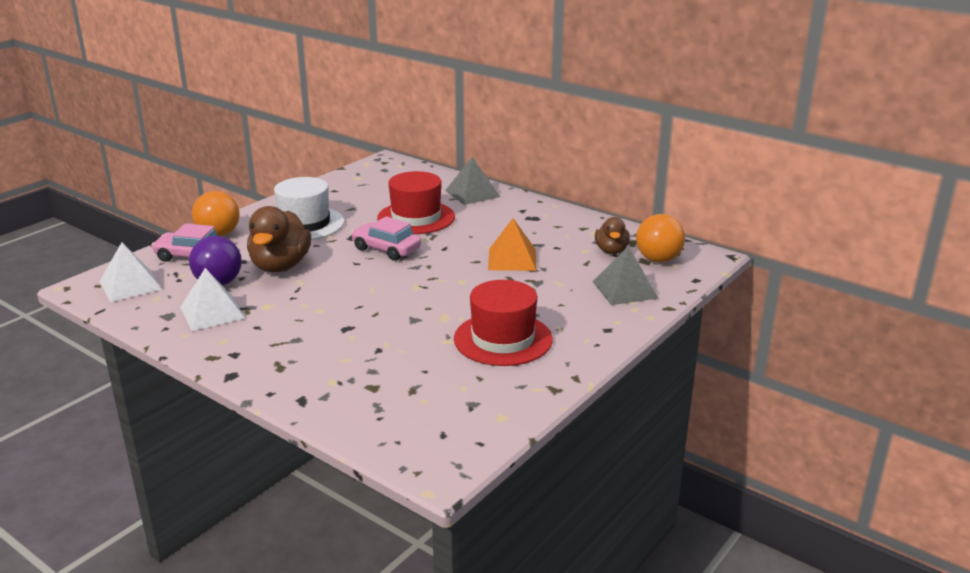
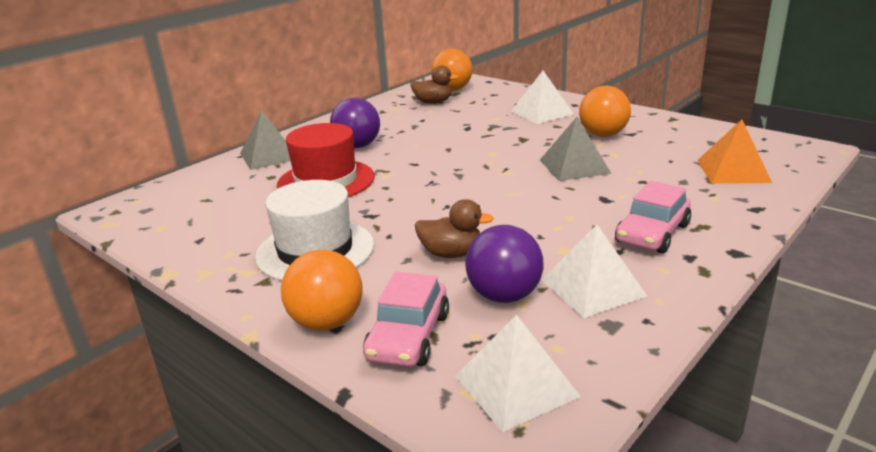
camera: 85 degrees left, 0 degrees up
(280, 266) = (451, 253): brown duck -> brown duck, size x0.59
(386, 249) = (412, 192): pink car -> pink car (652, 234)
(488, 223) = (357, 146): none -> purple ball
(503, 339) = (603, 135): red hat -> orange ball
(512, 259) = (446, 135): orange pyramid -> orange pyramid (733, 171)
(577, 308) = (542, 112): none -> white pyramid
(625, 289) = (506, 99): grey pyramid -> grey pyramid (574, 166)

